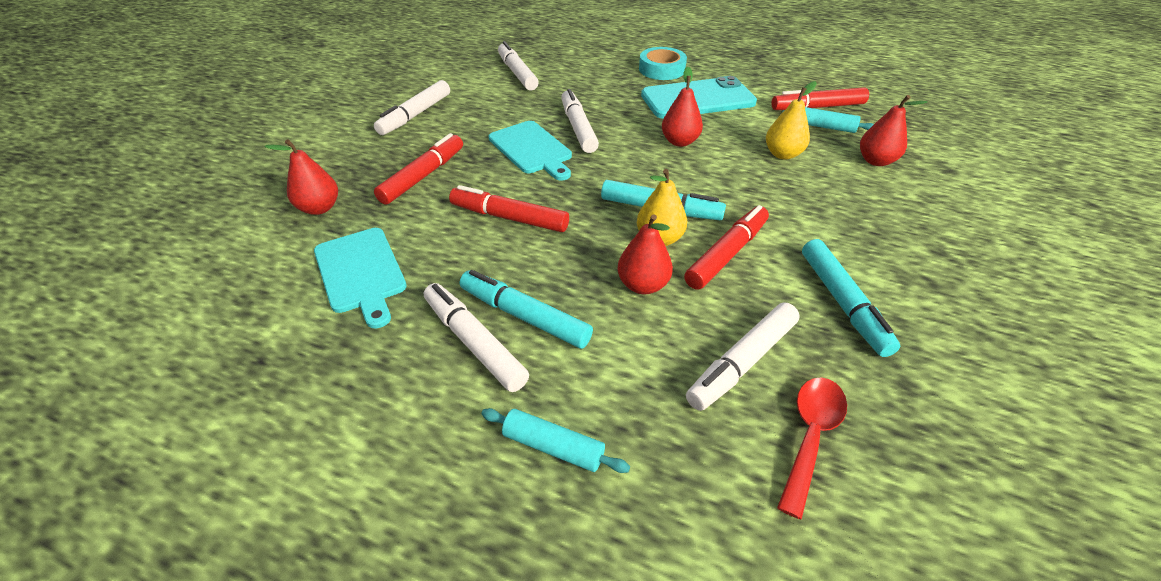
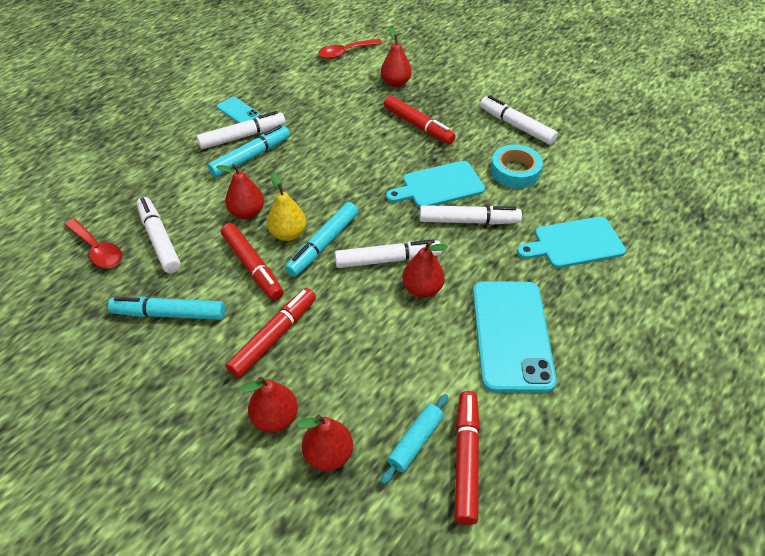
camera: 105 degrees right, 5 degrees up
(214, 276) = (345, 52): none -> red spoon
(361, 273) = (322, 99): turquoise cutting board -> turquoise cutting board (574, 243)
(400, 373) = (238, 111): none -> turquoise phone
(509, 218) = (348, 162): red marker -> red marker (273, 337)
(517, 73) = (597, 196): white marker -> white marker (387, 259)
(553, 446) = (161, 155): turquoise rolling pin -> none
(661, 69) = (598, 324): turquoise tape -> turquoise tape (515, 171)
(782, 154) = (372, 367): yellow pear -> none
(876, 193) = (275, 418): none -> red pear

